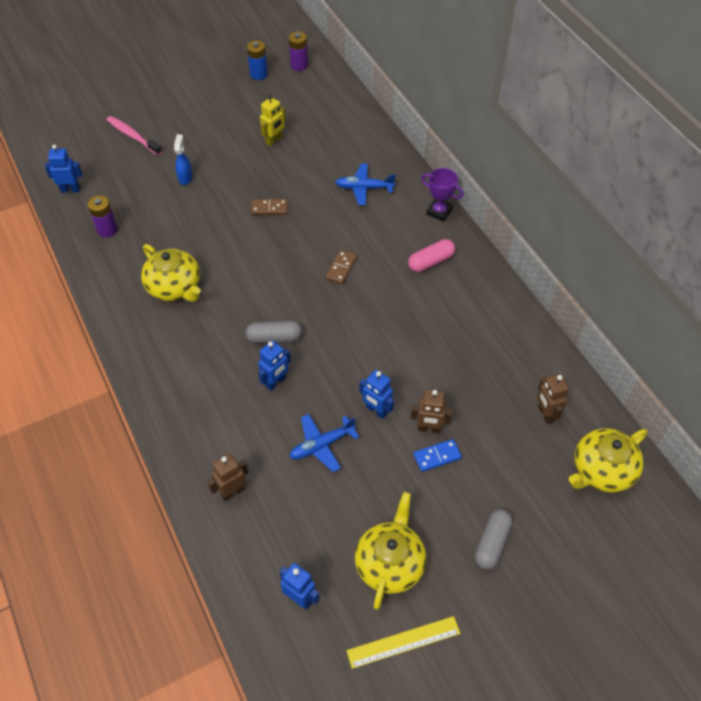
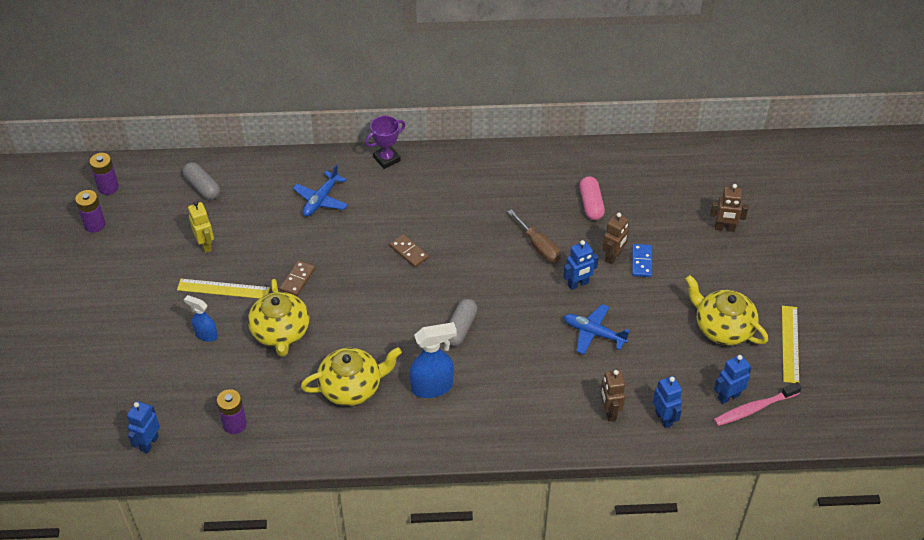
camera: 65 degrees left, 5 degrees down
(133, 136) = (106, 363): pink toothbrush -> pink toothbrush (754, 408)
(200, 342) = (432, 387): none -> blue spray bottle
(235, 169) = (223, 289): none -> yellow ruler
(258, 74) = (95, 224): blue battery -> purple battery
(276, 382) = (510, 343): blue robot -> blue robot (664, 418)
(322, 445) = (593, 333): blue plane -> blue plane turned 120 degrees clockwise
(404, 362) = (538, 247): none -> brown screwdriver
(431, 261) = (441, 187): pink capsule -> pink capsule (591, 204)
(492, 543) = (732, 259): grey capsule -> grey capsule (202, 187)
(545, 414) = (636, 180): brown robot -> brown robot (724, 228)
(602, 470) = (701, 170): yellow teapot -> yellow teapot (280, 332)

